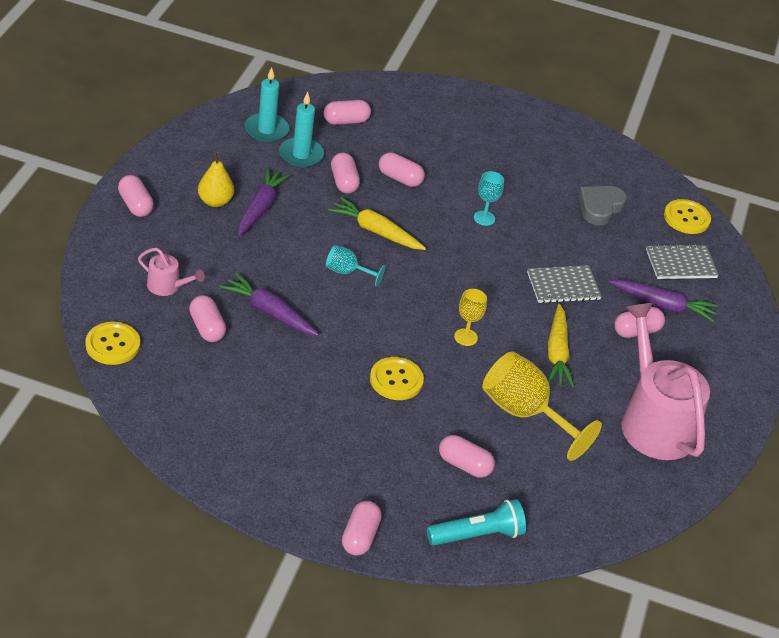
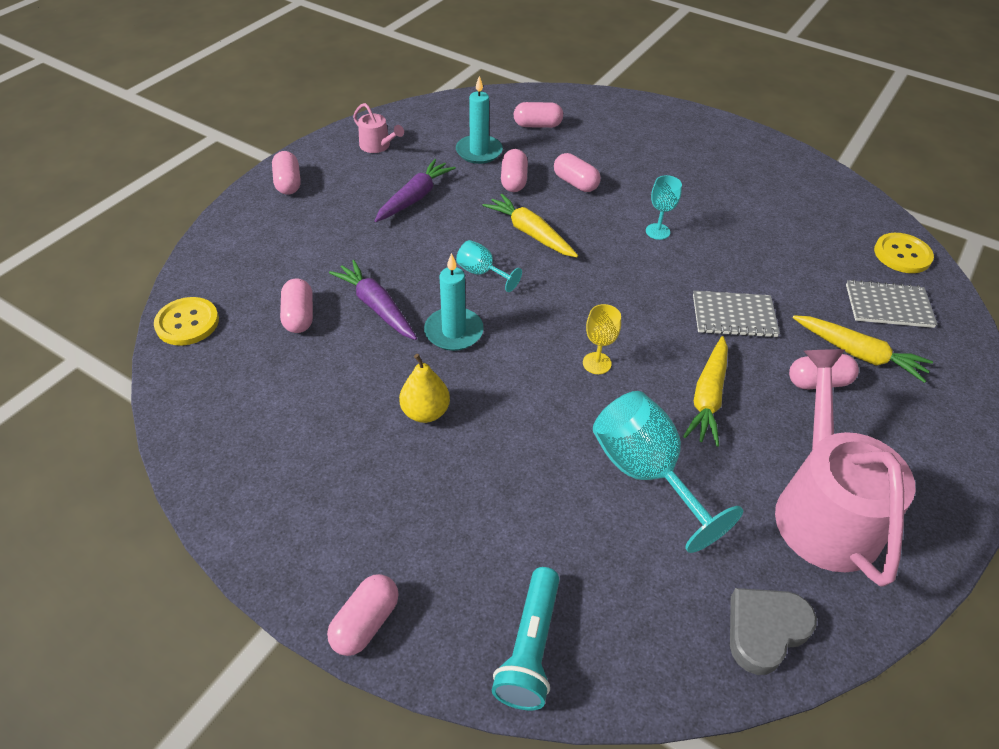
camera: 20 degrees right, 5 degrees up
(167, 286) = (279, 266): pink watering can -> pink watering can (377, 146)
(215, 201) = (371, 187): yellow pear -> yellow pear (425, 412)
(266, 130) = (453, 127): turquoise candle -> turquoise candle (454, 332)
(396, 380) = (493, 406): yellow button -> none
(464, 465) = (544, 535): pink capsule -> none
(477, 535) = (530, 648): turquoise flashlight -> turquoise flashlight turned 105 degrees clockwise
(525, 414) = (646, 473): yellow goblet -> turquoise goblet
(600, 207) = (797, 233): grey heart -> grey heart (765, 630)
(663, 305) = (858, 354): purple carrot -> yellow carrot

